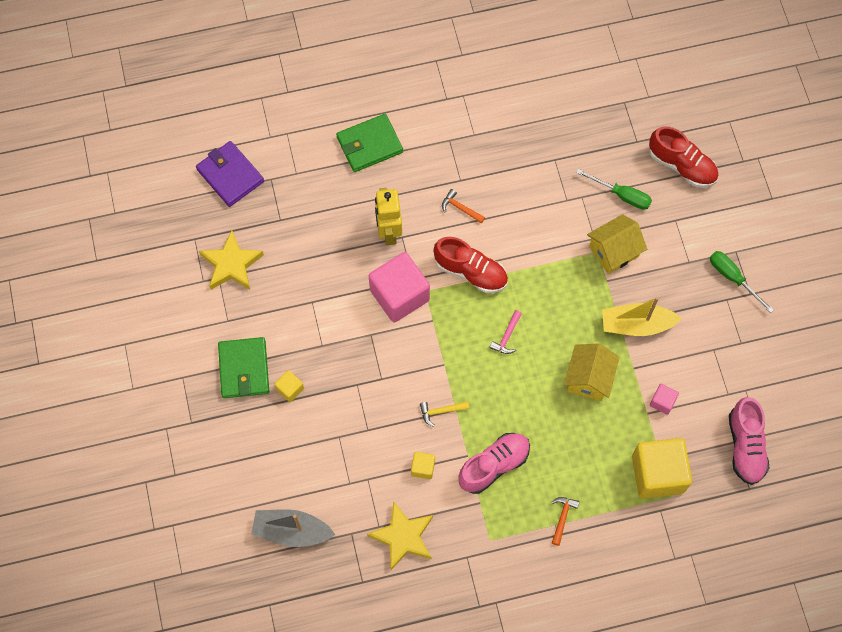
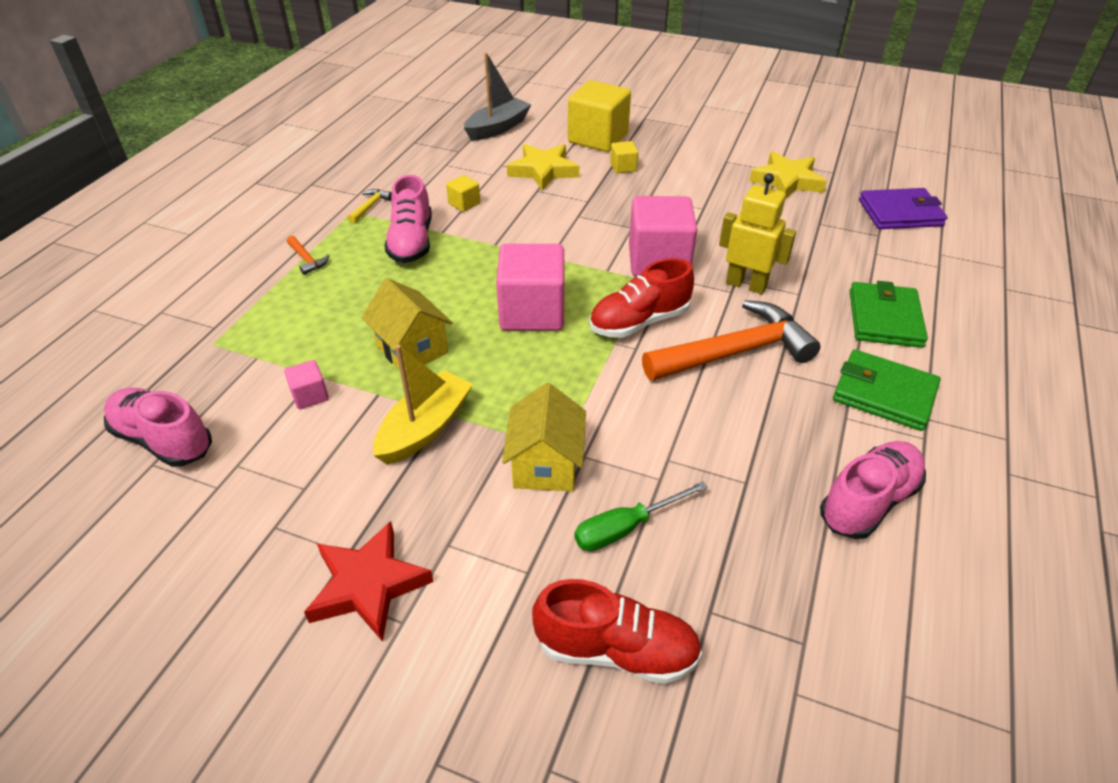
camera: 125 degrees right, 25 degrees down
(244, 369) = (668, 153): green wallet -> green wallet (884, 393)
(403, 537) = (420, 171): yellow star -> yellow star (543, 171)
(441, 411) = (503, 235): yellow hammer -> yellow hammer (370, 206)
(460, 208) = (734, 352): orange hammer -> orange hammer, size x2.47
(507, 336) = (532, 312): pink hammer -> pink cube
(527, 105) = (868, 501): none -> pink shoe
(657, 474) = (247, 345): yellow cube -> yellow cube (598, 138)
(682, 165) = (616, 650): red shoe -> red shoe turned 150 degrees counterclockwise
(732, 278) = (368, 585): green screwdriver -> red star

